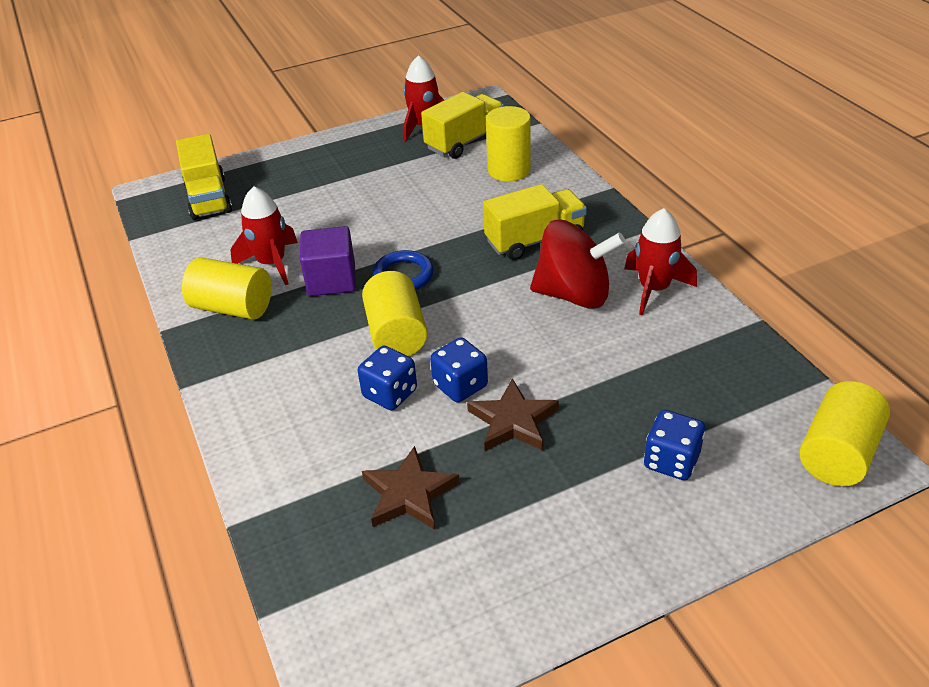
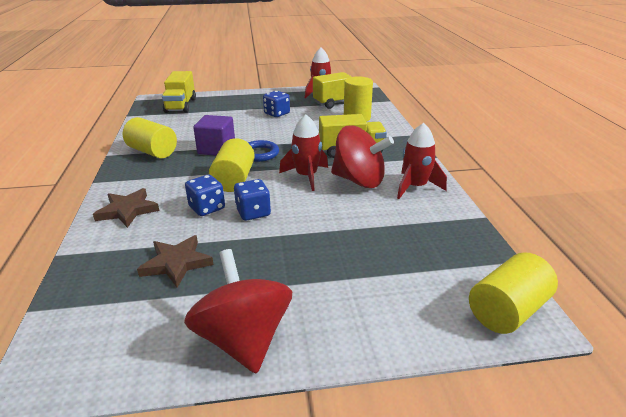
camera: 15 degrees right, 10 degrees down
(271, 263) = (190, 137): red rocket -> red rocket (306, 176)
(513, 421) = (273, 238): brown star -> brown star (127, 210)
(563, 575) = (243, 339): none -> red spinning top
(671, 461) = (370, 285): blue dice -> blue dice (277, 114)

